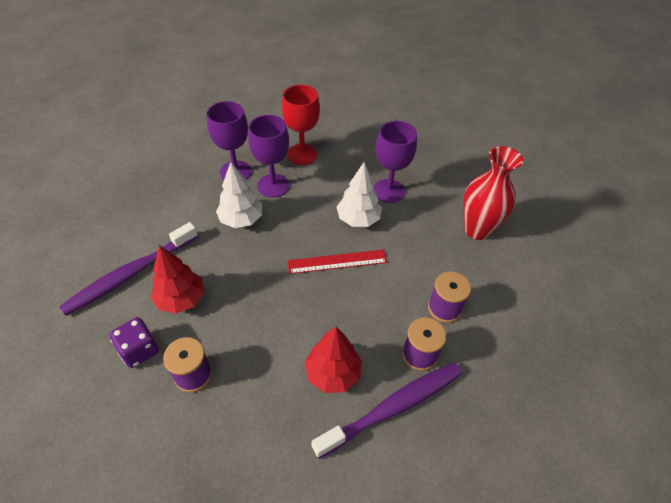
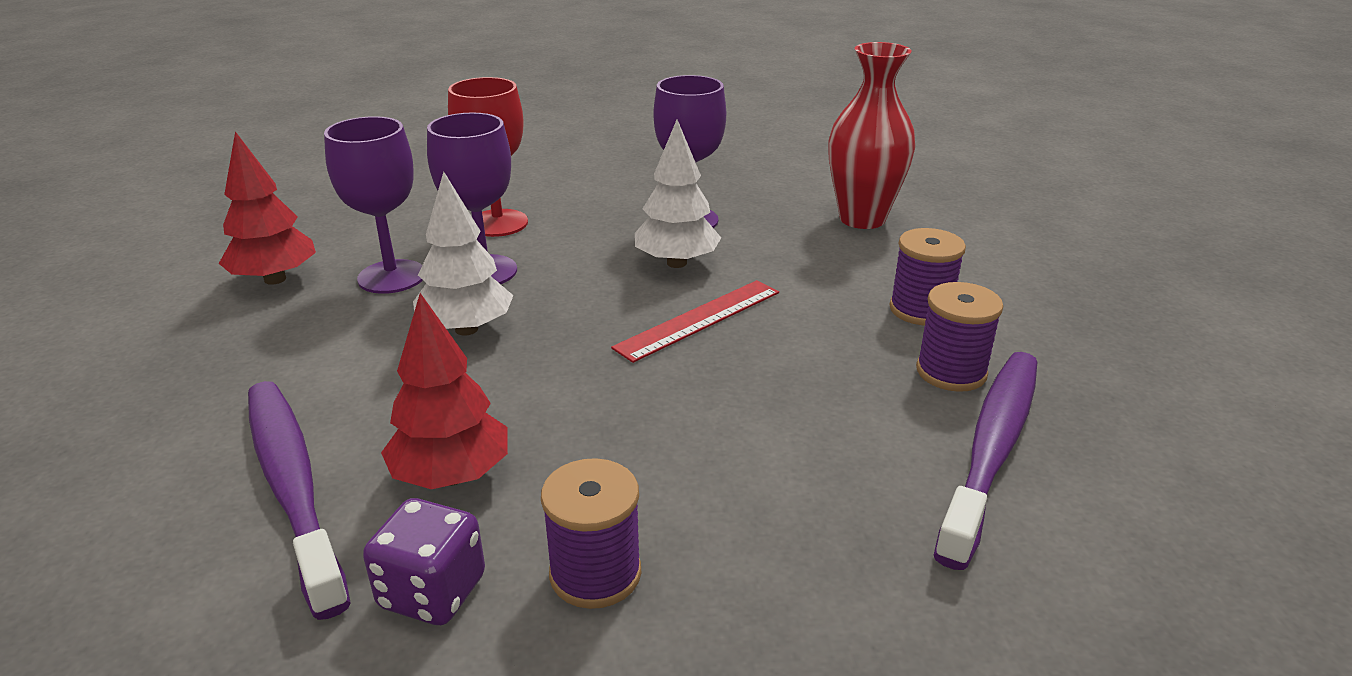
camera: 30 degrees left, 20 degrees down
(130, 274) = (293, 485): purple toothbrush -> purple toothbrush turned 135 degrees clockwise
(332, 373) = (851, 451): red tree -> red tree (275, 279)

